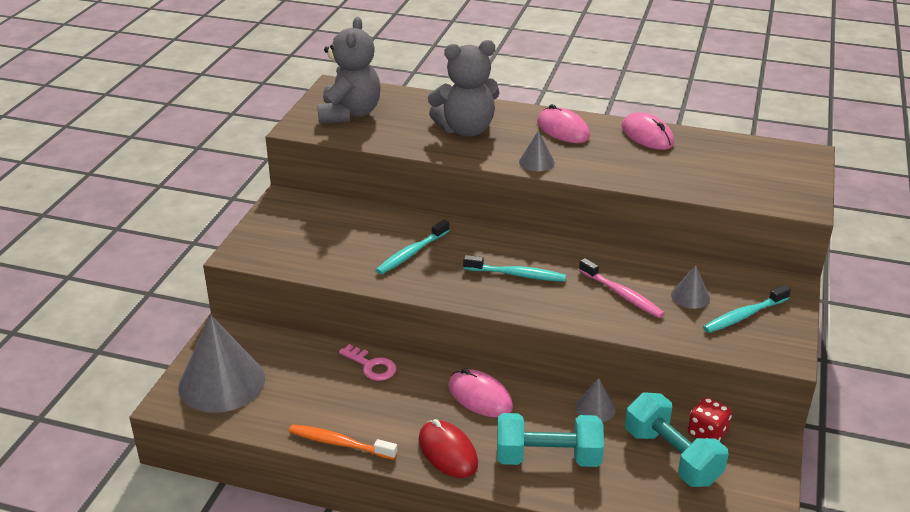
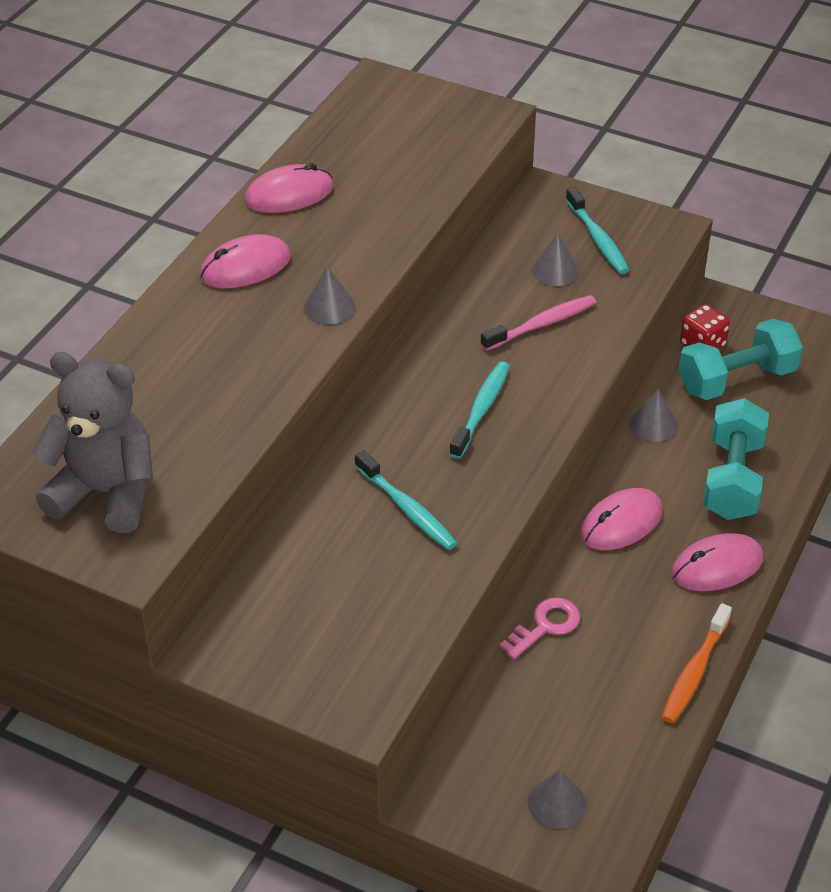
camera: 80 degrees left, 10 degrees up
(222, 382) = (556, 803): grey cone -> grey cone, size x0.46
(447, 452) = (717, 566): red mouse -> pink mouse
(466, 130) = (210, 364): grey teddy bear -> none

